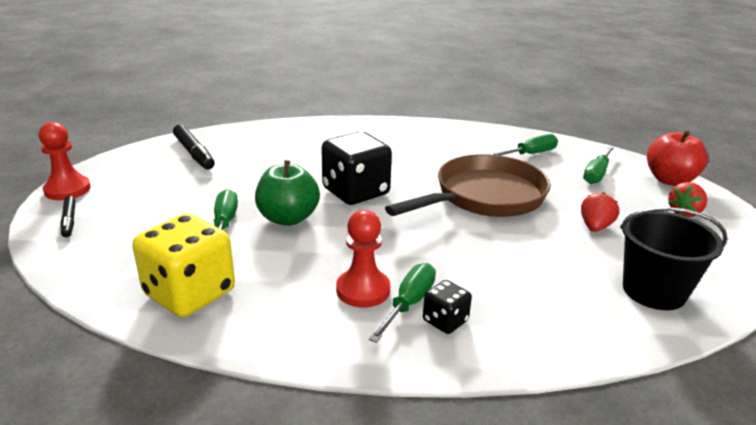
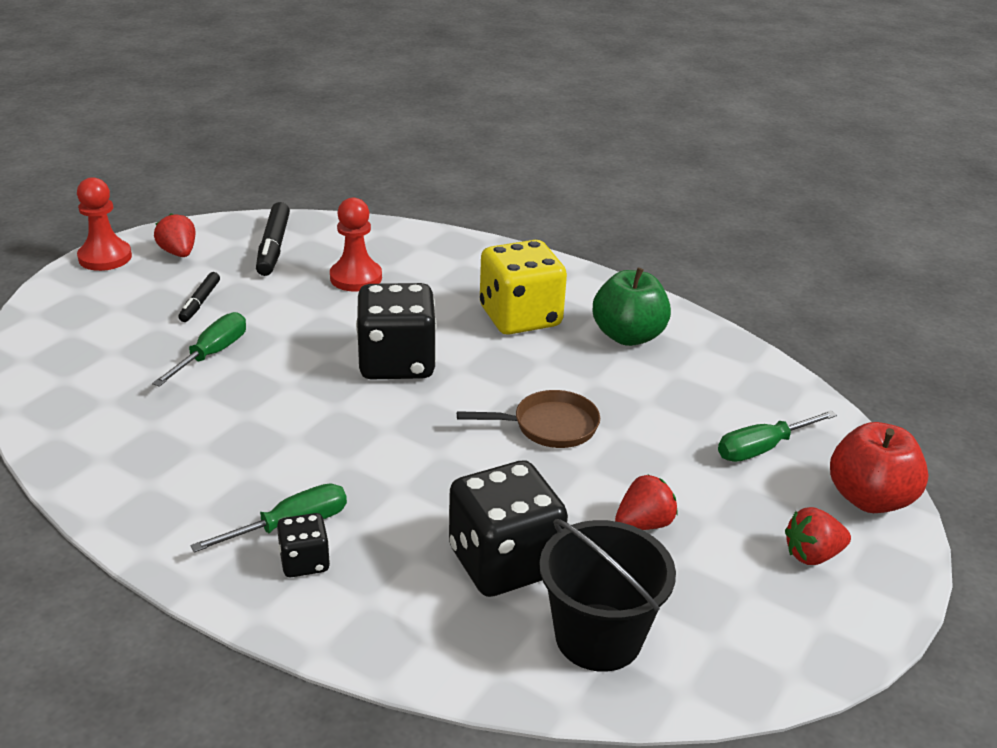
camera: 30 degrees right, 5 degrees up
(69, 220) = (73, 298): black marker -> black marker (200, 302)
(126, 173) = (178, 253): none -> red strawberry
(190, 293) = (99, 425): yellow dice -> yellow dice (520, 317)
(288, 218) = (282, 372): green apple -> green apple (628, 336)
(363, 290) = (262, 490): red pawn -> red pawn (356, 278)
(484, 197) = (549, 426): brown pan -> brown pan, size x0.51
(531, 154) = (704, 383): green screwdriver -> none
(556, 273) = (504, 562): none -> black dice

